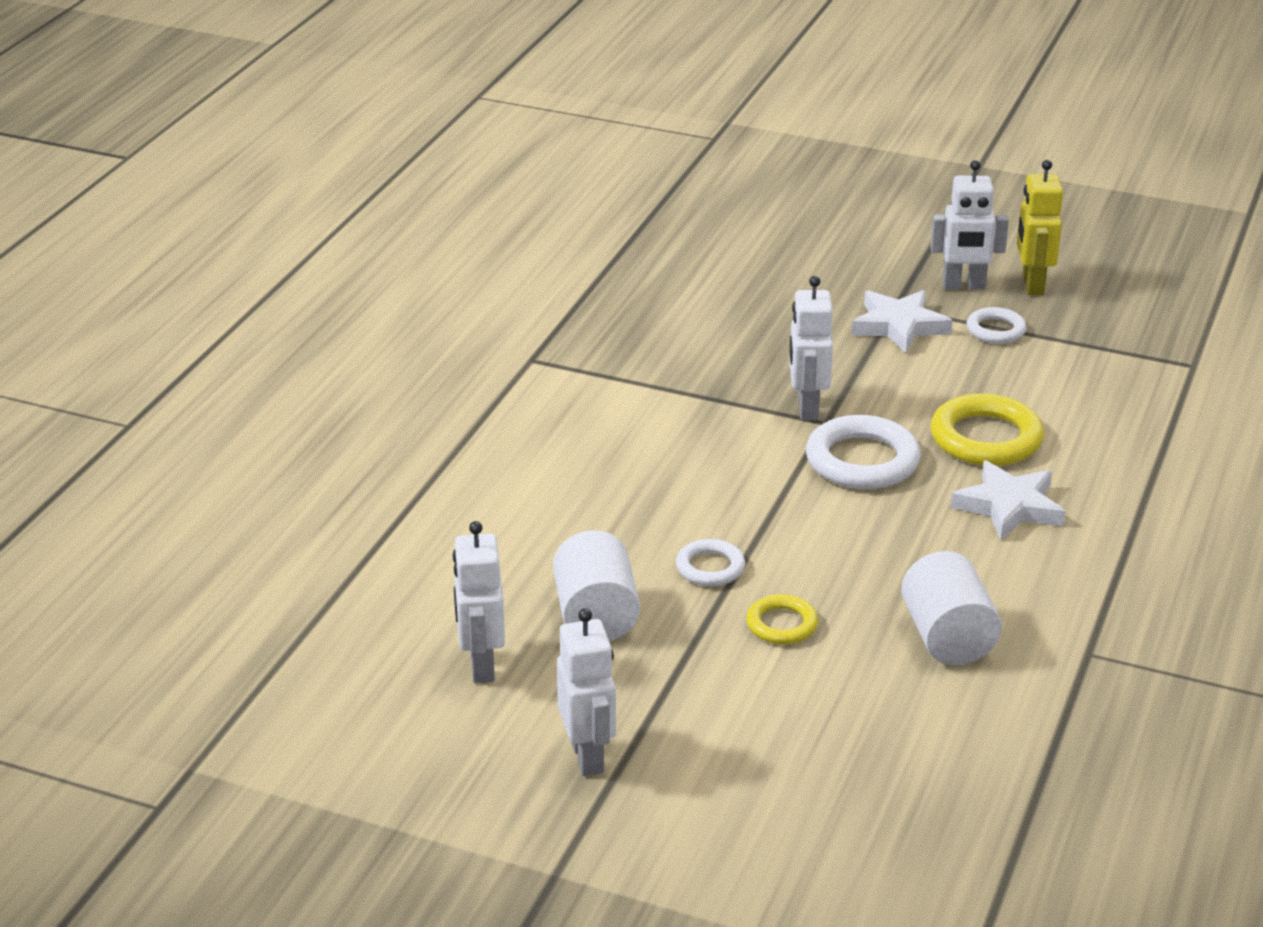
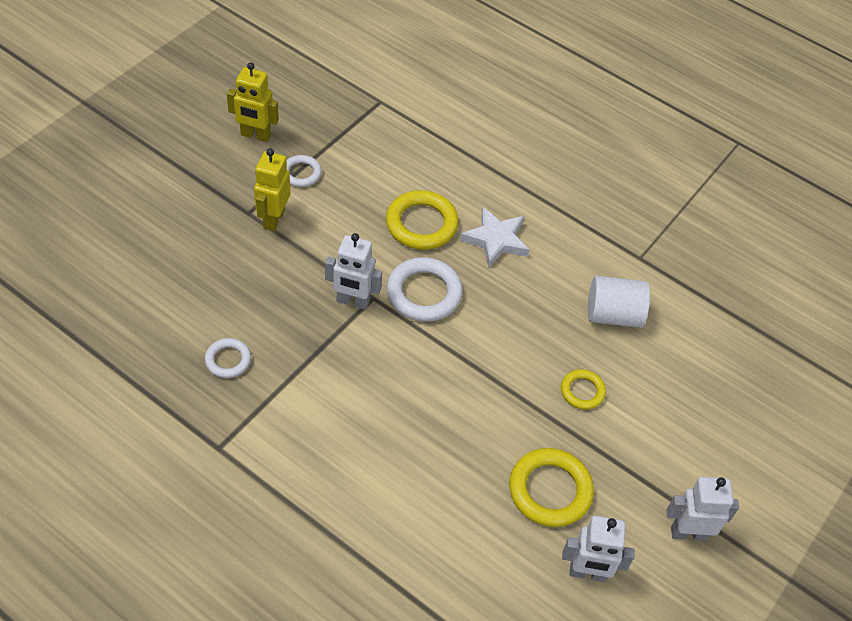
camera: 80 degrees left, 20 degrees up
(596, 616) = (550, 490): white cylinder -> yellow ring
(710, 567) = (515, 411): white ring -> white ring (228, 360)
(899, 326) = (273, 219): white star -> yellow robot
(963, 286) = (239, 168): white robot -> none

